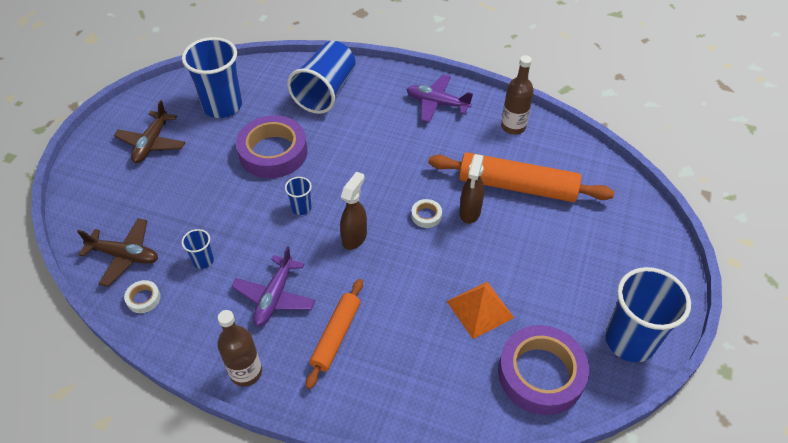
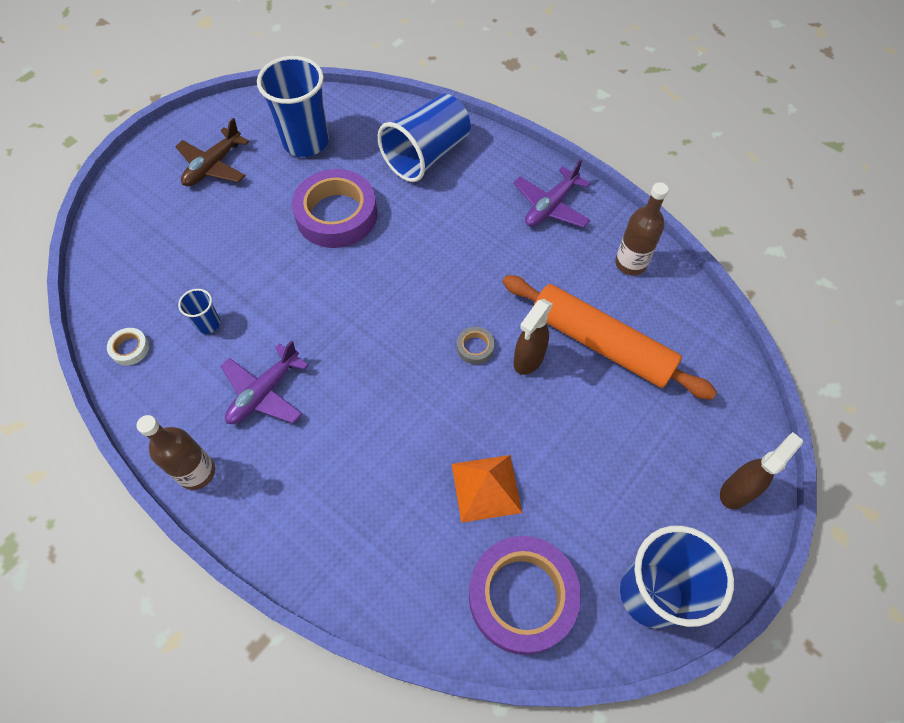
camera: 20 degrees right, 10 degrees up
(124, 256) = (132, 292): brown plane -> none
(301, 208) = (338, 293): blue cup -> none
(336, 336) = (310, 463): orange rolling pin -> none
(354, 237) = (381, 349): brown spray bottle -> brown spray bottle (737, 491)
(426, 215) = (475, 347): white tape -> grey tape
(437, 103) = (551, 206): purple plane -> purple plane turned 90 degrees counterclockwise

